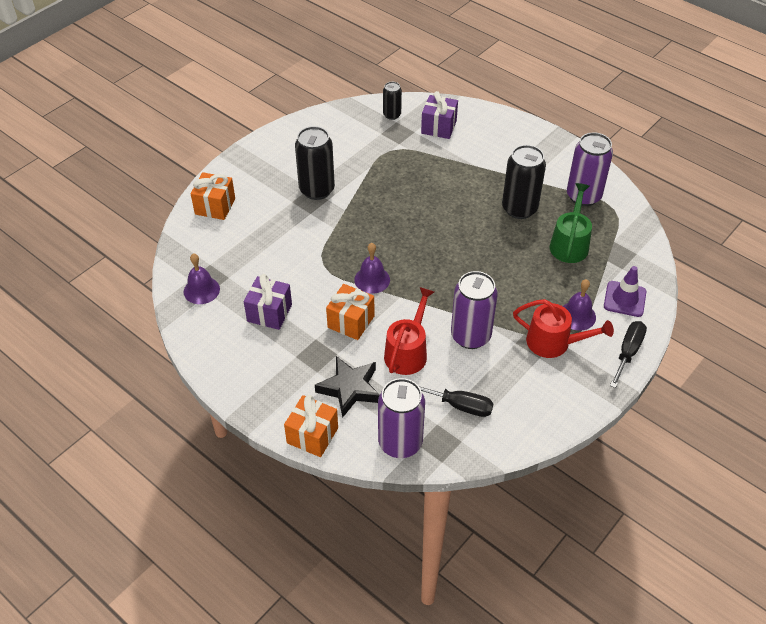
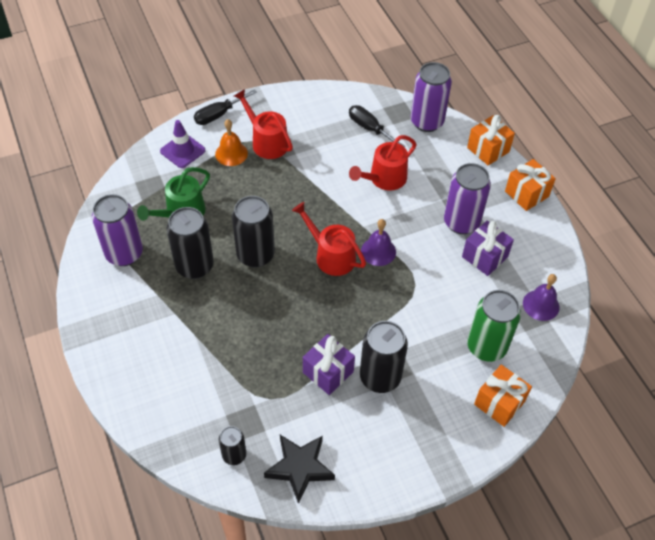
camera: 155 degrees left, 5 degrees up
(239, 240) = (486, 347): none -> green can
(350, 389) = (444, 170): black star -> black star (300, 468)
(351, 322) = (417, 221): orange gift -> orange gift (526, 194)
(411, 260) = (331, 255): none -> red watering can
(438, 127) = (194, 408): purple gift -> purple gift (328, 372)
(470, 336) = (326, 171): purple can -> purple can (461, 222)
(477, 235) = (255, 255): none -> black can
(577, 316) = (231, 153): purple bell -> orange bell

